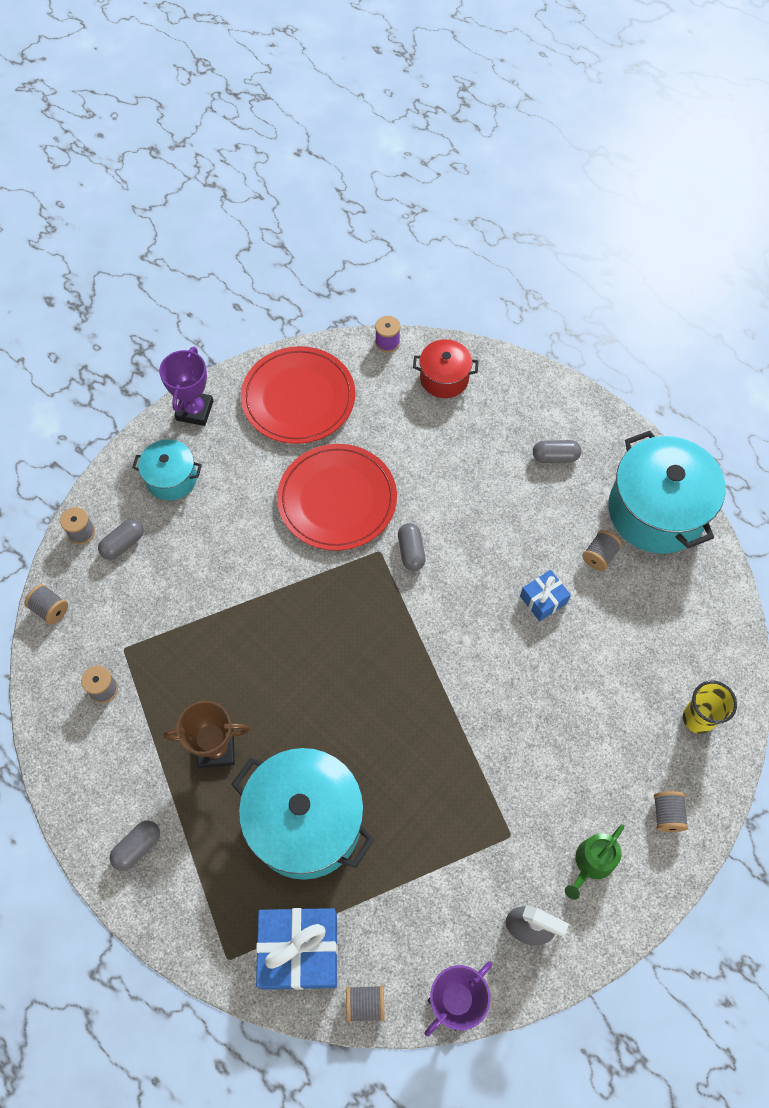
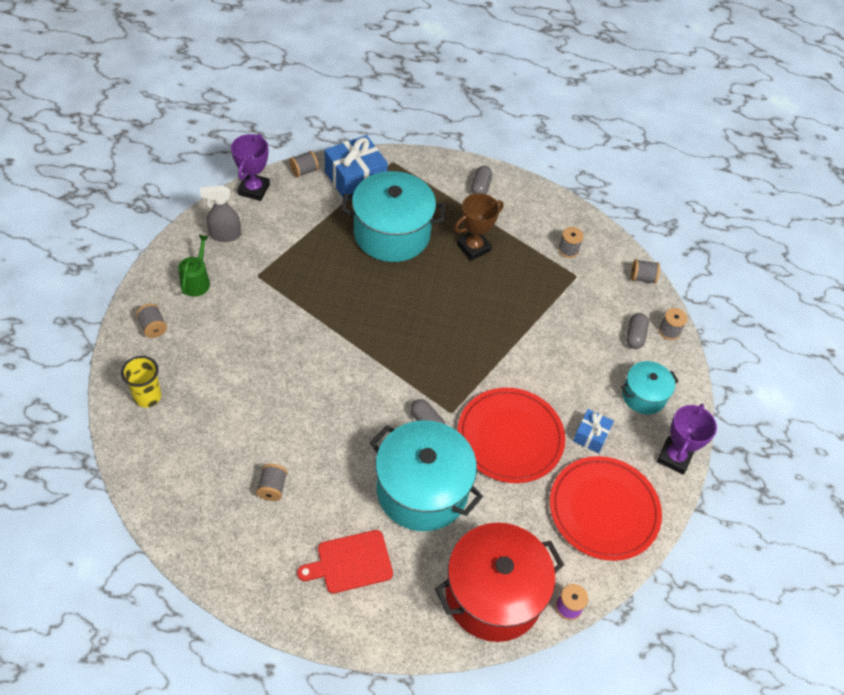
camera: 145 degrees right, 10 degrees down
(195, 410) = (674, 457): purple trophy -> purple trophy turned 45 degrees clockwise
(444, 378) = (493, 594): red pot -> red pot, size x1.88
(543, 600) = (303, 432): blue gift -> blue gift (591, 436)
(555, 457) = (350, 562): grey capsule -> red cutting board
(656, 511) = (236, 552): turquoise pot -> turquoise pot (422, 490)

